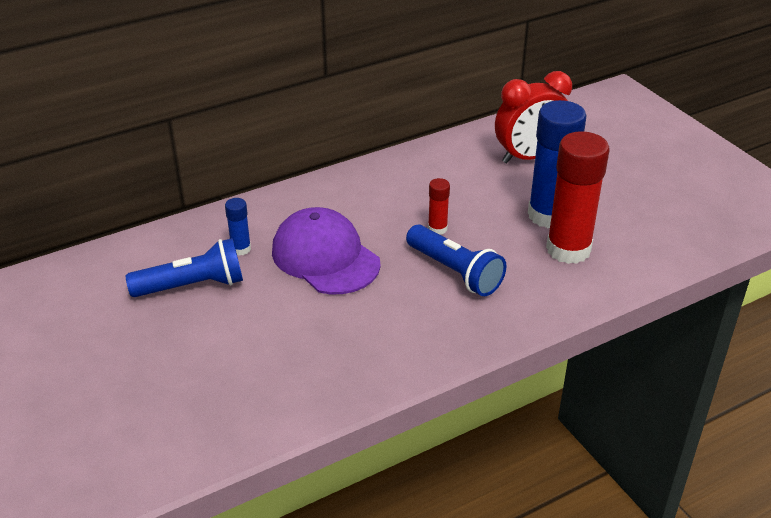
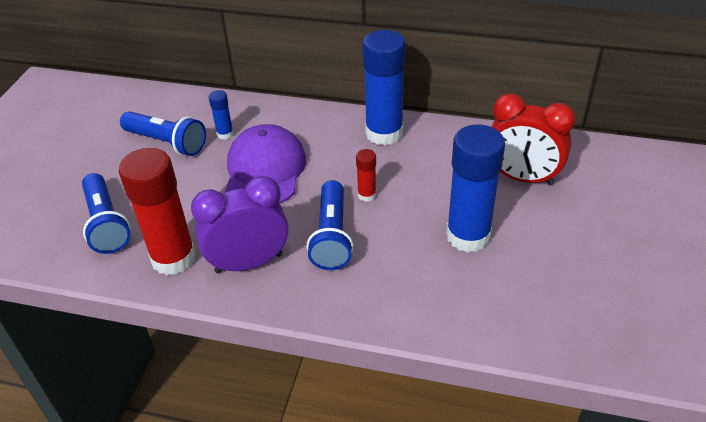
camera: 45 degrees right, 5 degrees up
(242, 380) = (106, 224): none -> blue flashlight
(383, 177) = (384, 133): none -> blue glue stick
(419, 329) = (249, 263): none -> purple clock
(568, 249) = (443, 274): red glue stick -> red glue stick (173, 258)

